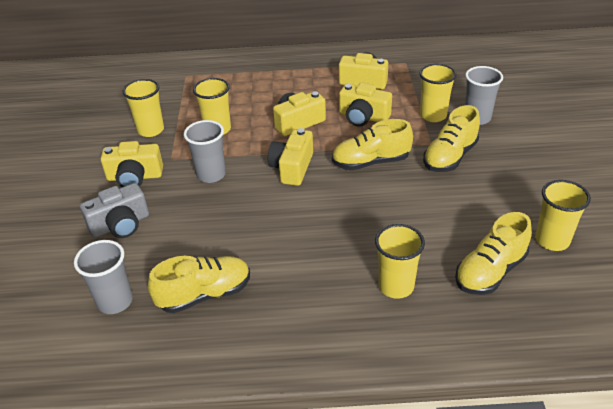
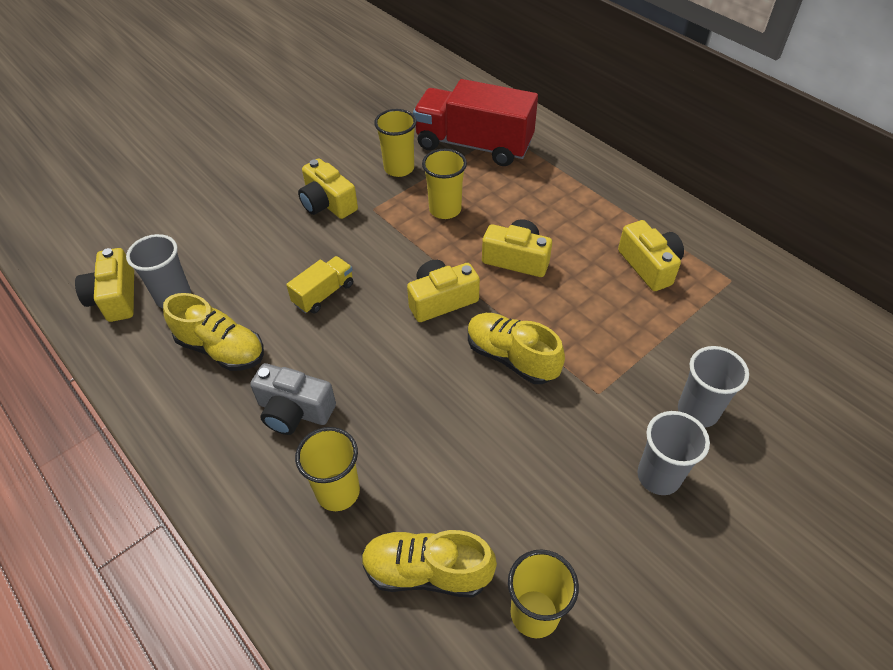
camera: 50 degrees right, 10 degrees up
(120, 225) = (262, 237): grey camera -> grey camera (294, 411)
(178, 91) = (474, 145): none -> red truck
(211, 175) = (376, 249): grey cup -> grey cup (658, 476)
(219, 217) = (324, 294): none -> yellow truck
(363, 117) = (582, 305): yellow camera -> yellow camera (115, 297)
(433, 115) = (654, 365): yellow cup -> none
(450, 157) = (592, 425): yellow shoe -> none

